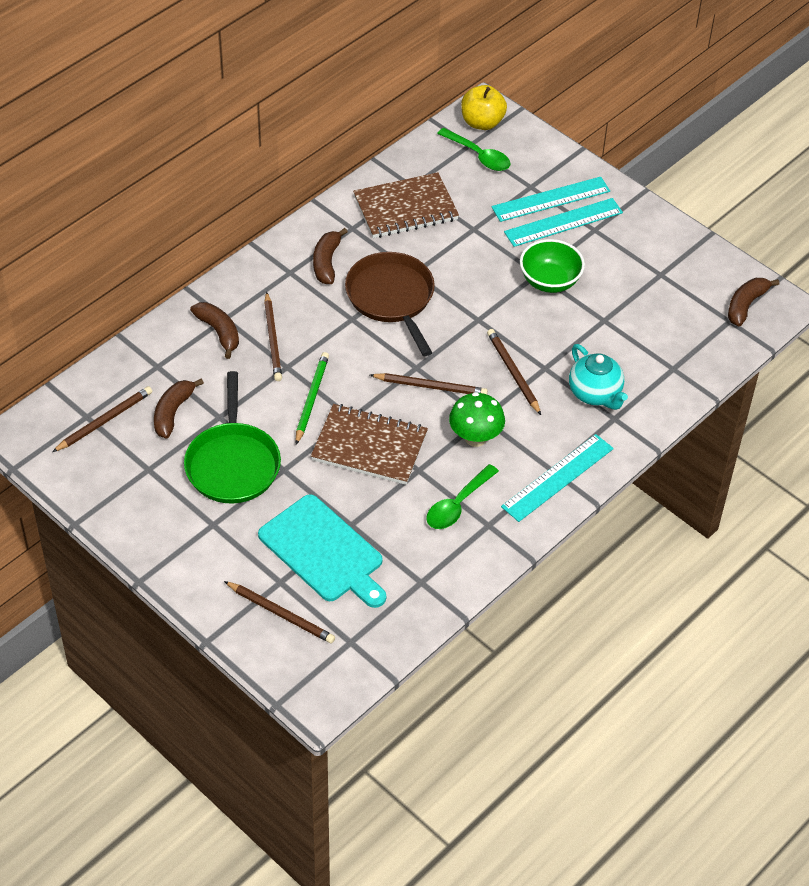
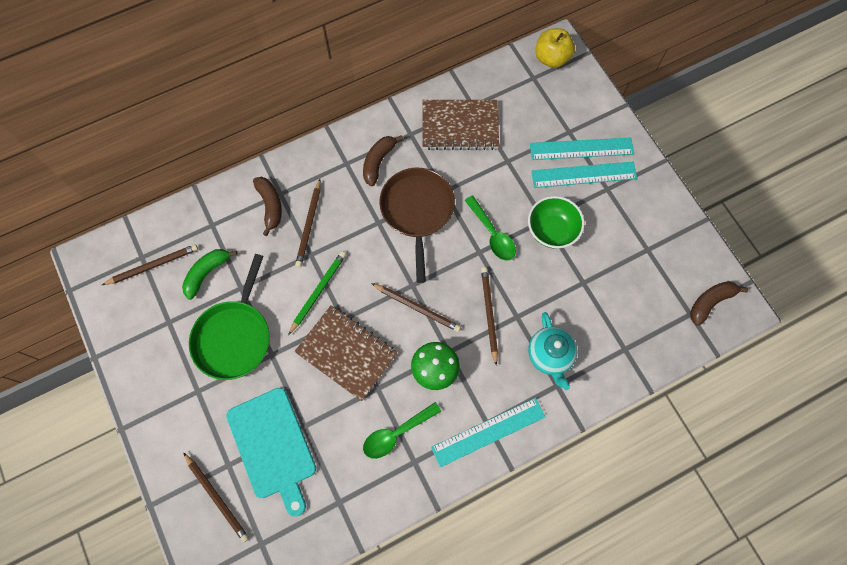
camera: 20 degrees right, 20 degrees up
(173, 412) = (207, 273): brown banana -> green banana
(479, 156) = (537, 90): green spoon -> green spoon (492, 234)

